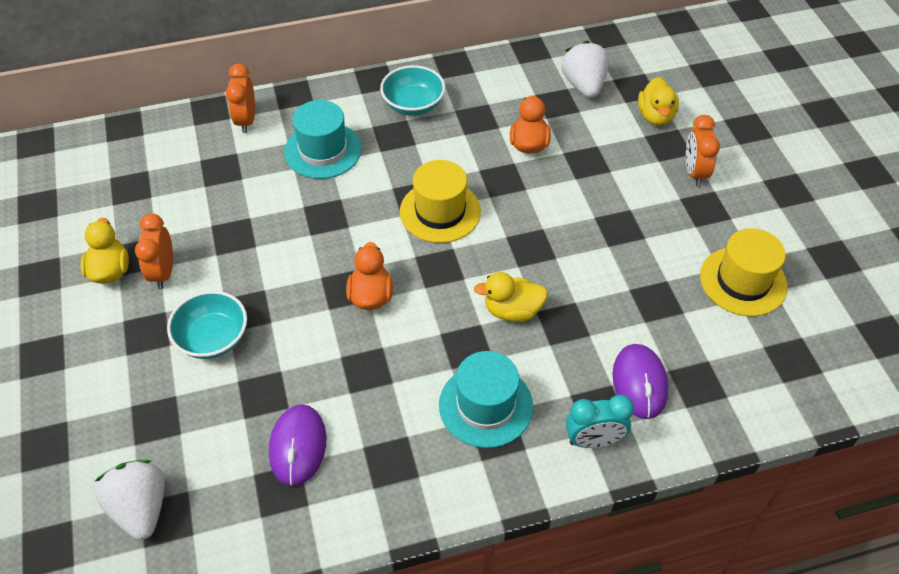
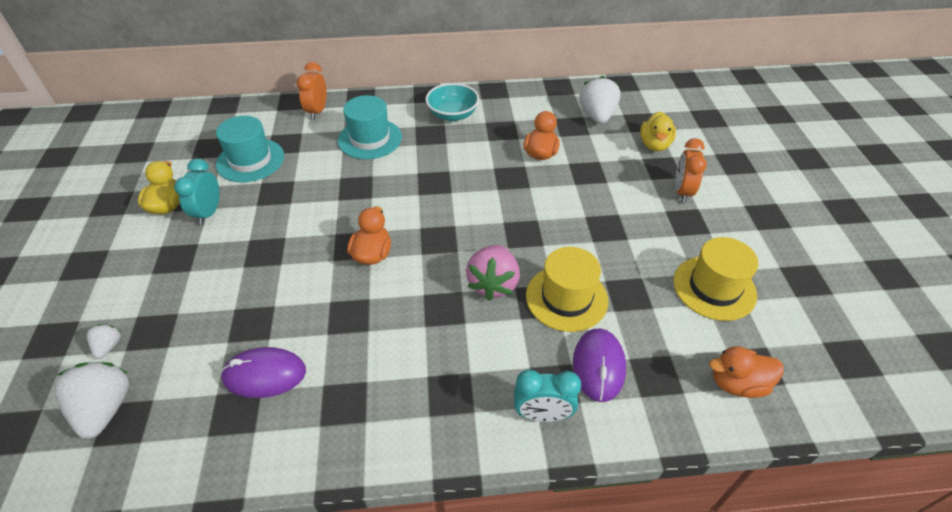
camera: 10 degrees right, 5 degrees down
(114, 443) = (109, 346): none -> white strawberry
(163, 272) = (208, 213): orange clock -> turquoise clock
(213, 338) = (227, 270): turquoise bowl -> none
(298, 446) = (264, 375): purple mouse -> purple mouse turned 75 degrees clockwise
(440, 211) = (452, 195): yellow hat -> yellow hat (566, 298)
(485, 405) = (447, 364): turquoise hat -> turquoise hat (250, 160)
(512, 310) = (493, 284): yellow duck -> pink strawberry
(777, 379) = (737, 383): none -> orange duck

